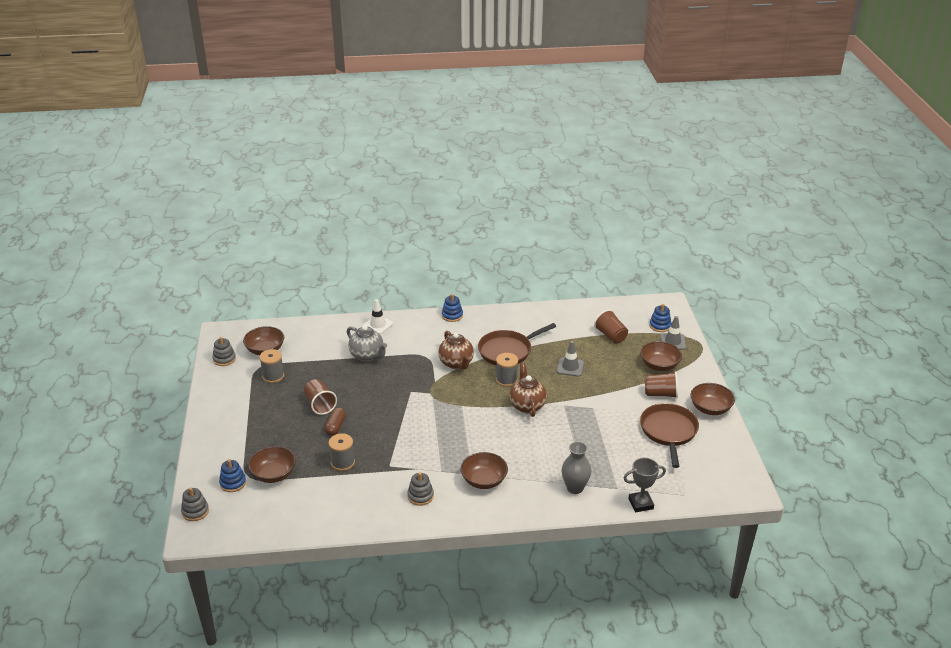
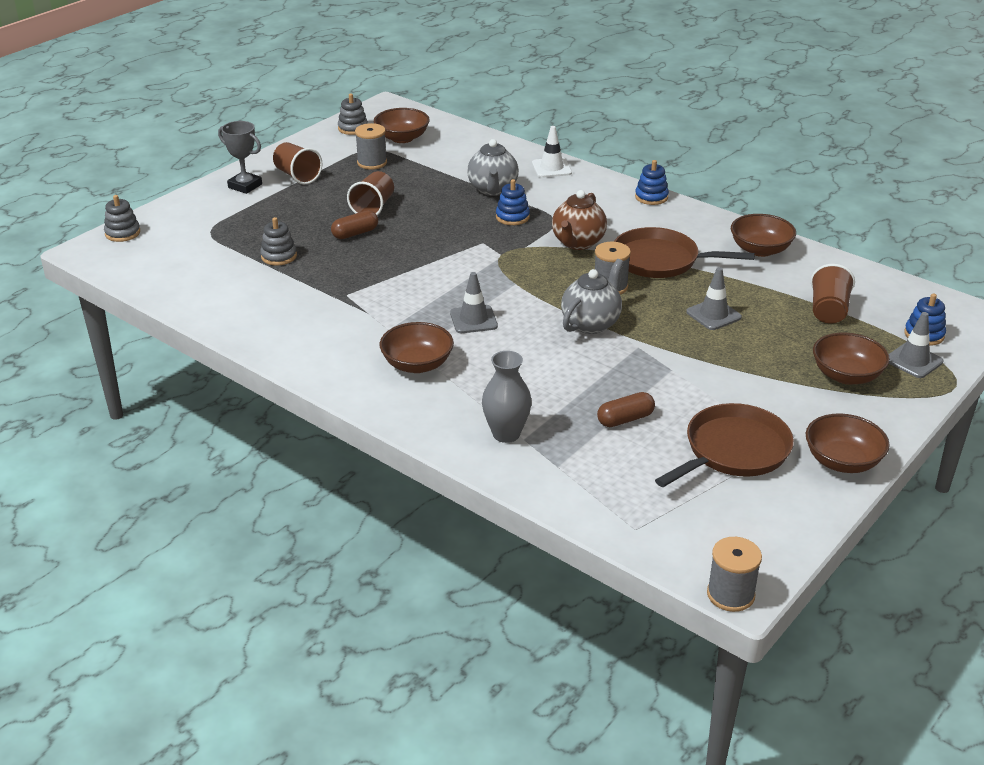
camera: 45 degrees right, 0 degrees up
(233, 483) = (188, 229): blue stacking toy -> blue stacking toy (512, 217)
(274, 474) = (232, 241): brown bowl -> brown bowl (760, 250)
(342, 462) = (308, 267): grey spool -> grey spool (730, 594)
(420, 496) = (329, 339): grey stacking toy -> grey stacking toy (279, 256)
(472, 438) = (473, 319): none -> grey traffic cone
(527, 405) = (591, 323): brown teapot -> grey teapot
(610, 446) = (625, 419): none -> brown capsule
(641, 504) = (559, 500): grey trophy -> grey trophy (245, 186)
(660, 394) = (793, 406): brown cup -> brown cup (297, 176)

